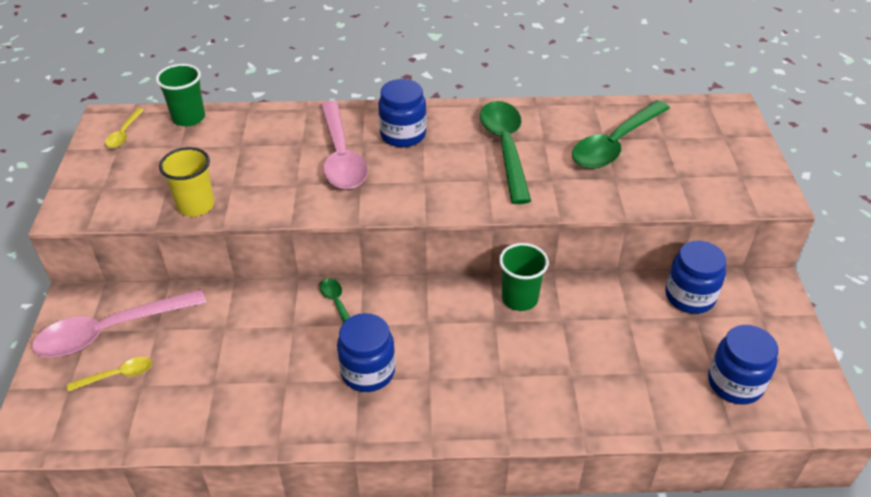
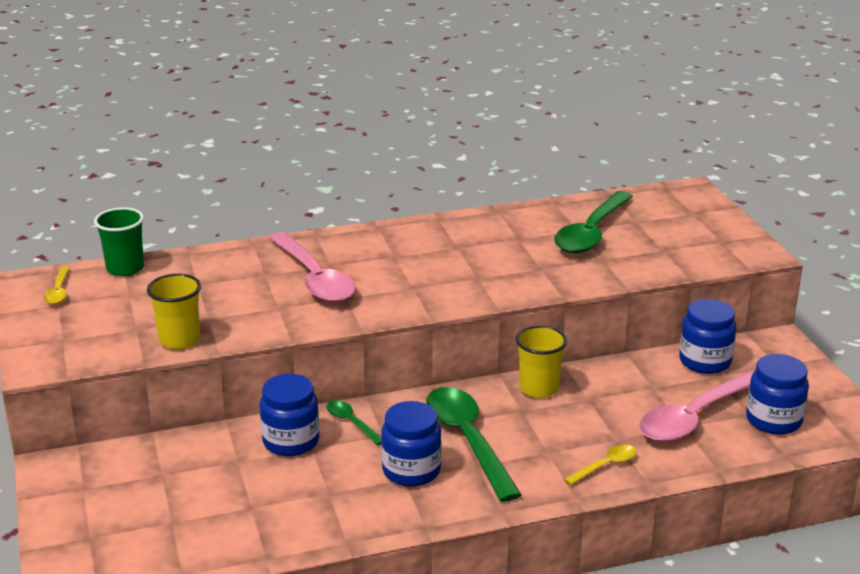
camera: 15 degrees left, 15 degrees down
(110, 331) = (110, 484): pink spoon -> pink spoon (694, 417)
(117, 375) = (140, 519): yellow spoon -> yellow spoon (605, 466)
(403, 135) = (371, 253): blue jar -> blue jar (291, 441)
(505, 148) = (483, 250): green spoon -> green spoon (467, 440)
(519, 298) = (539, 388): green cup -> yellow cup

